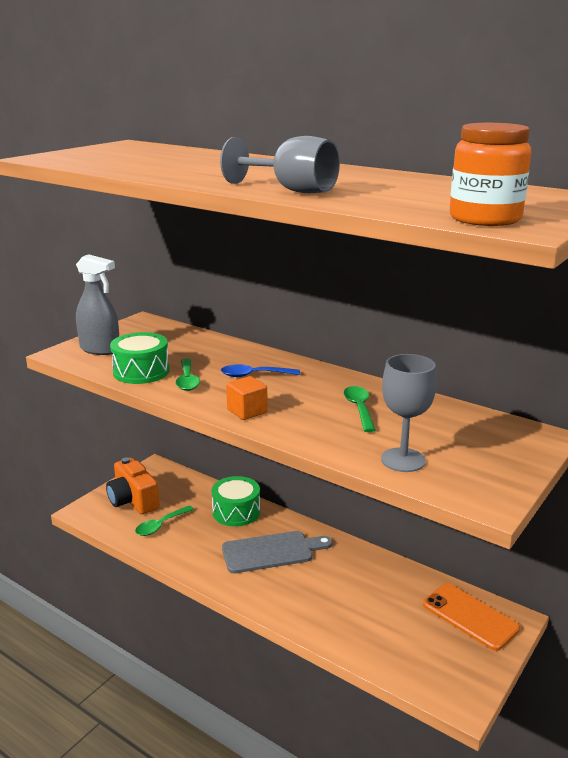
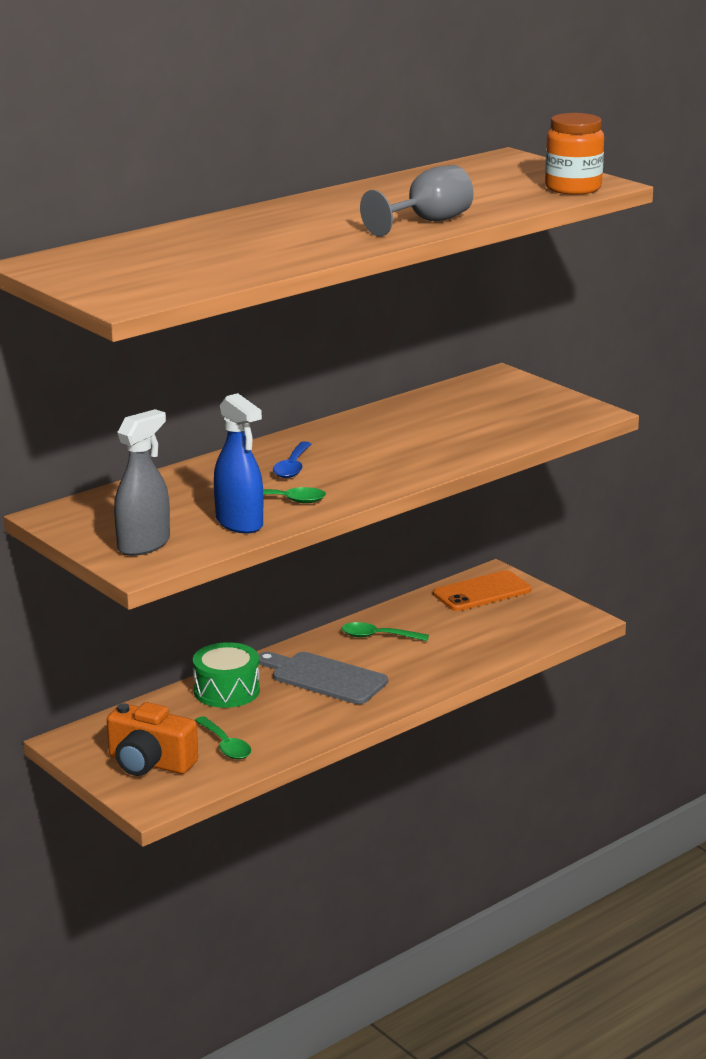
camera: 75 degrees left, 0 degrees up
(133, 500) = (149, 763): orange camera -> orange camera turned 45 degrees clockwise
(141, 371) = (239, 523): green drum -> blue spray bottle
(247, 411) = (383, 478): orange cube -> none
(272, 552) = (324, 677): grey cutting board -> grey cutting board turned 60 degrees counterclockwise
(359, 408) = (407, 431): green spoon -> green spoon (378, 636)
(403, 460) = (517, 429): grey goblet -> none

